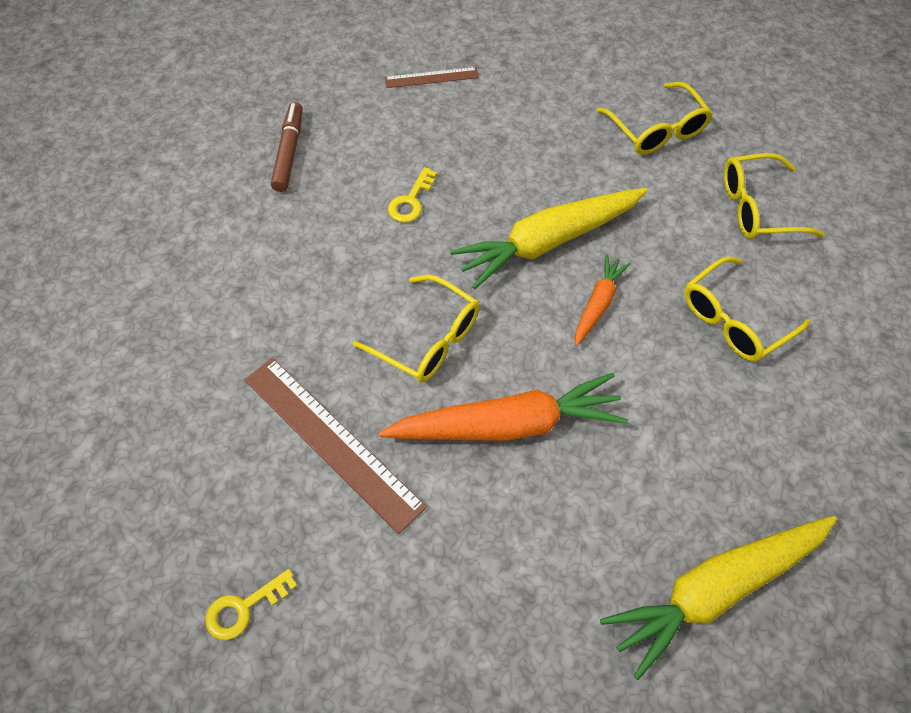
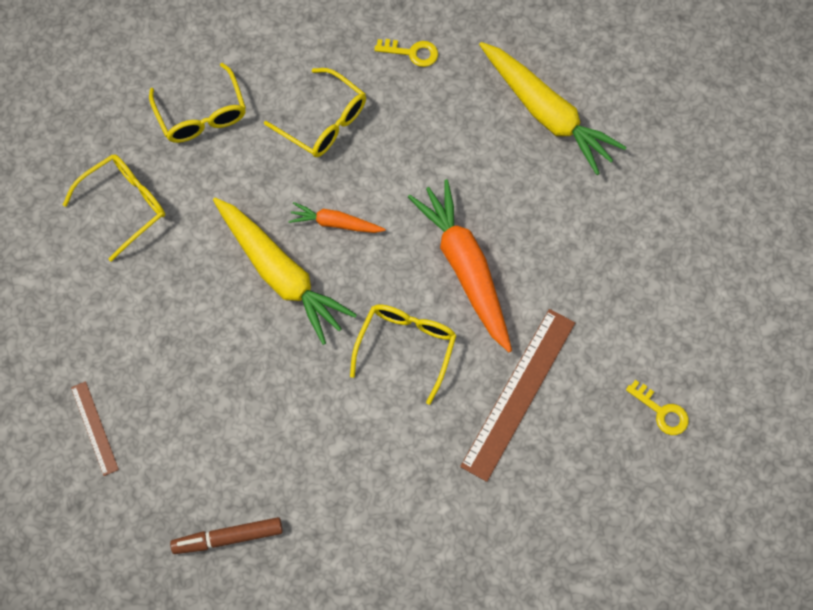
camera: 105 degrees left, 10 degrees up
(411, 201) = (262, 402): yellow key -> yellow key (412, 52)

